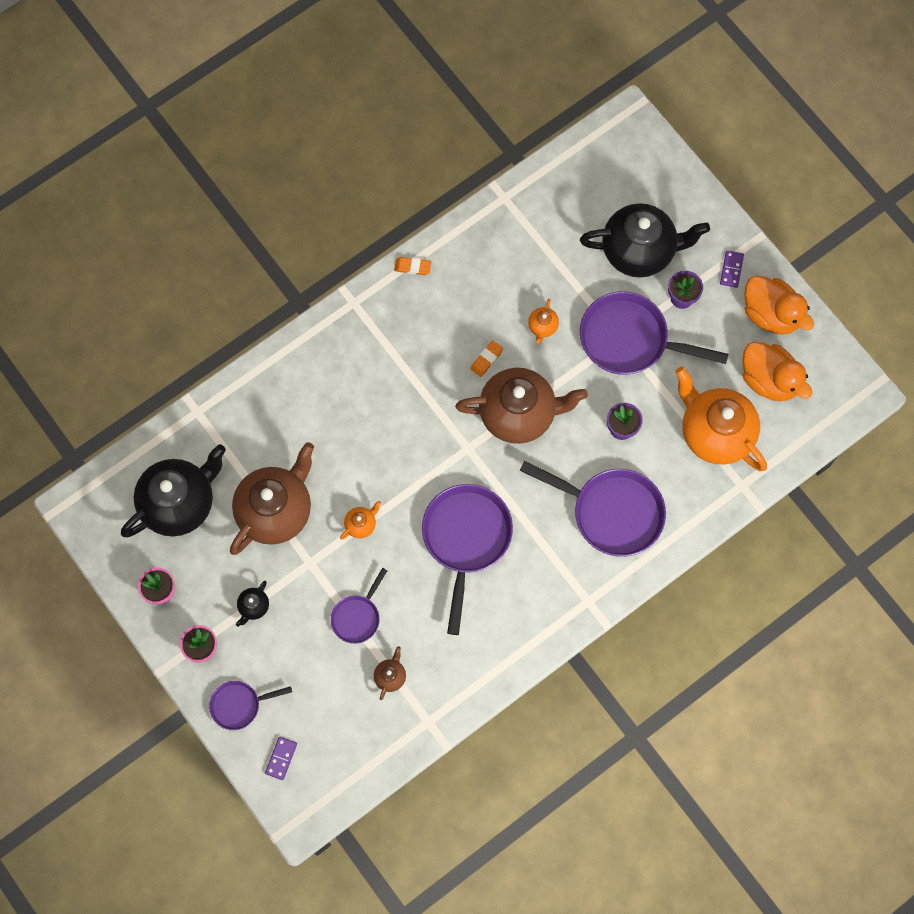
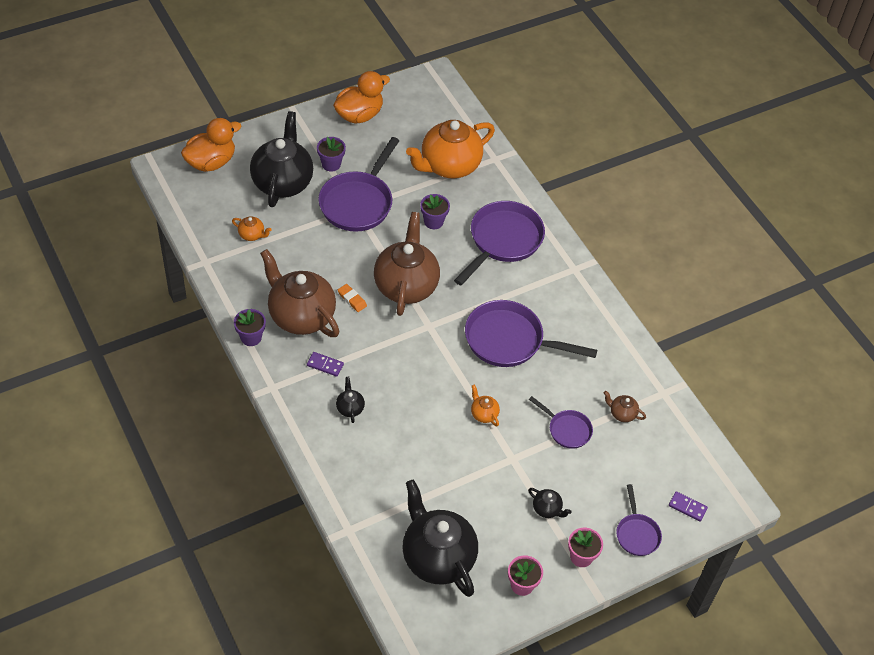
camera: 85 degrees left, 20 degrees down
(276, 510) = (459, 478): brown teapot -> brown teapot (301, 316)
(342, 385) = (350, 408): none -> black teapot
(412, 267) = (251, 337): orange eraser -> purple flower pot
(542, 327) = (332, 256): orange teapot -> orange teapot (252, 235)
(731, 269) = (315, 130): purple domino -> purple domino (325, 365)
(769, 380) = (413, 126): orange duck -> orange duck (211, 162)

